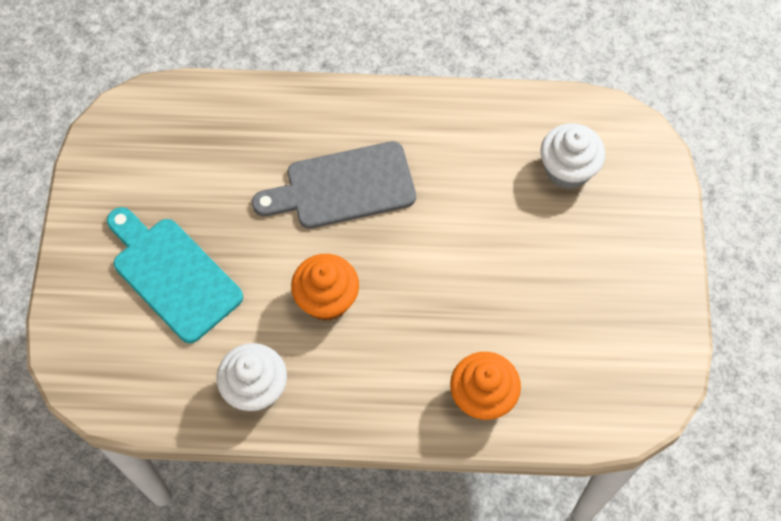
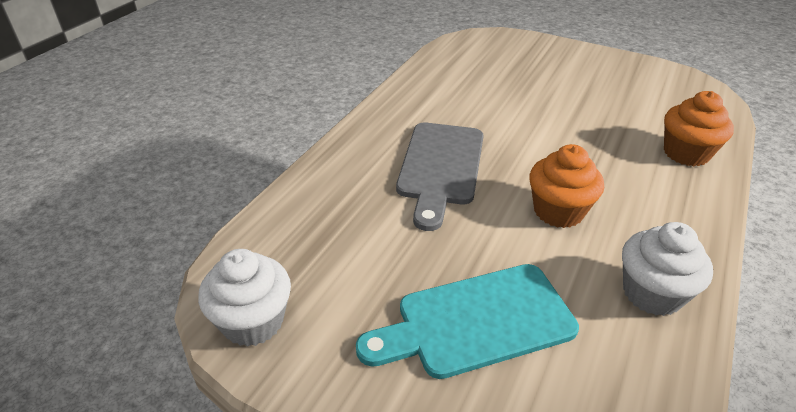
camera: 65 degrees left, 25 degrees down
(567, 169) = (493, 66): white cupcake -> white cupcake (253, 321)

